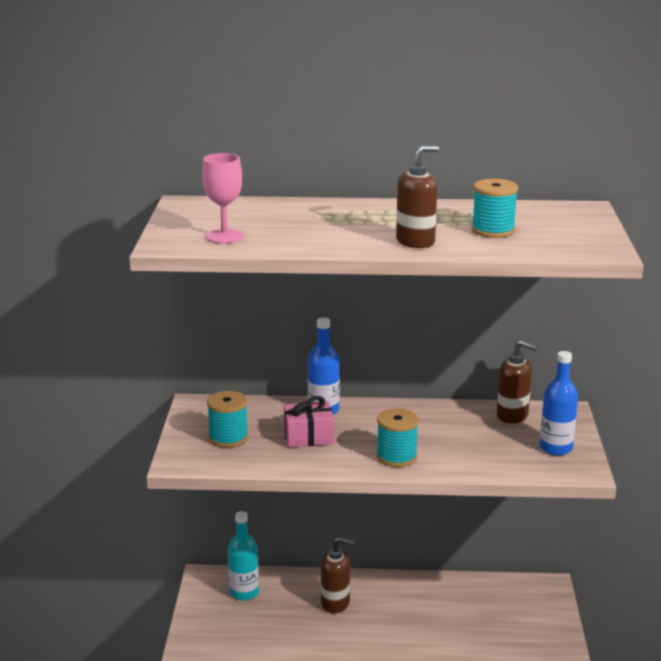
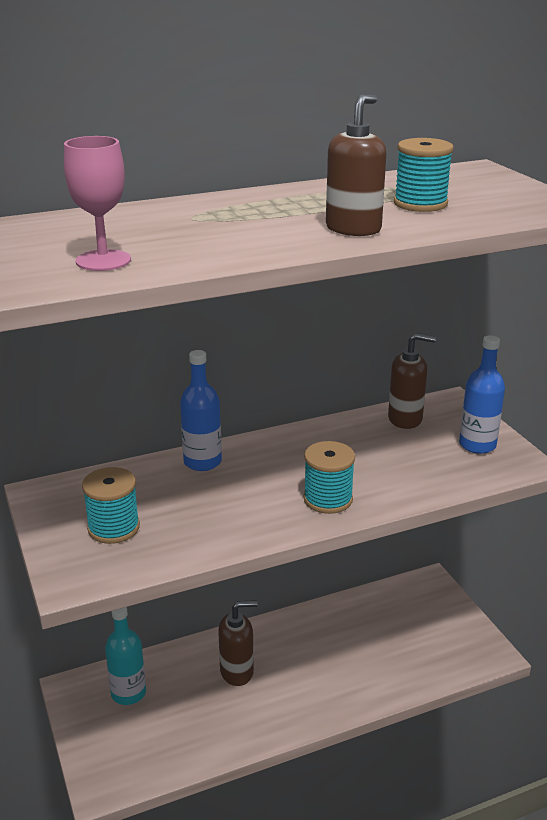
camera: 25 degrees left, 5 degrees up
(308, 437) = (210, 501): pink gift -> none

